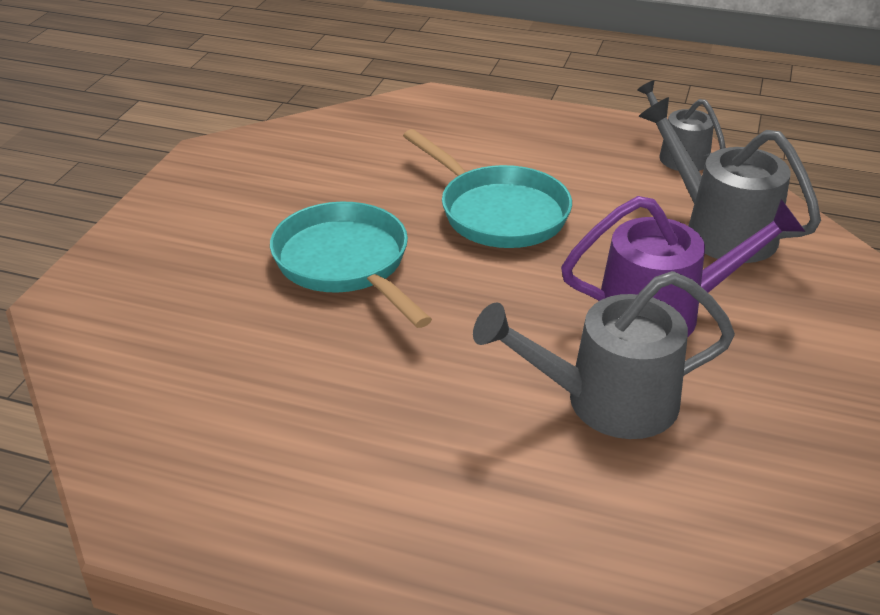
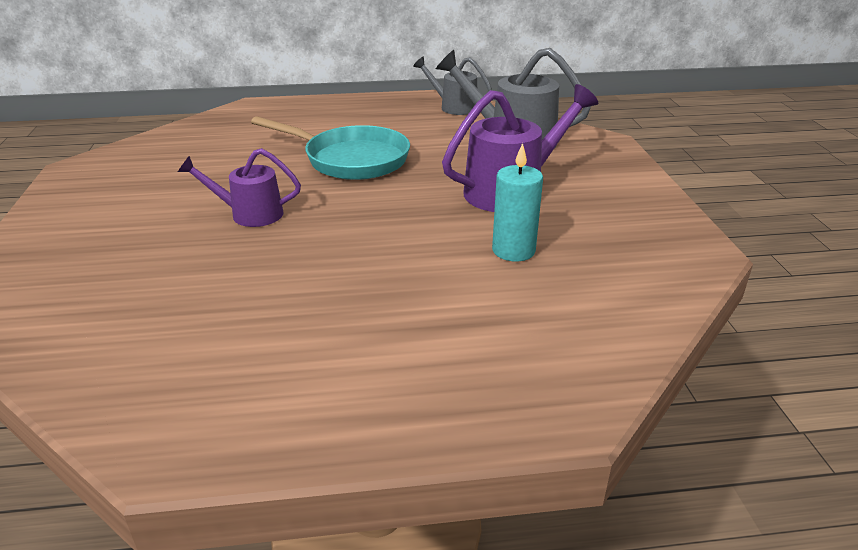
camera: 25 degrees left, 5 degrees down
(345, 264) = (249, 214): turquoise pan -> purple watering can
(605, 402) = (513, 250): grey watering can -> turquoise candle

